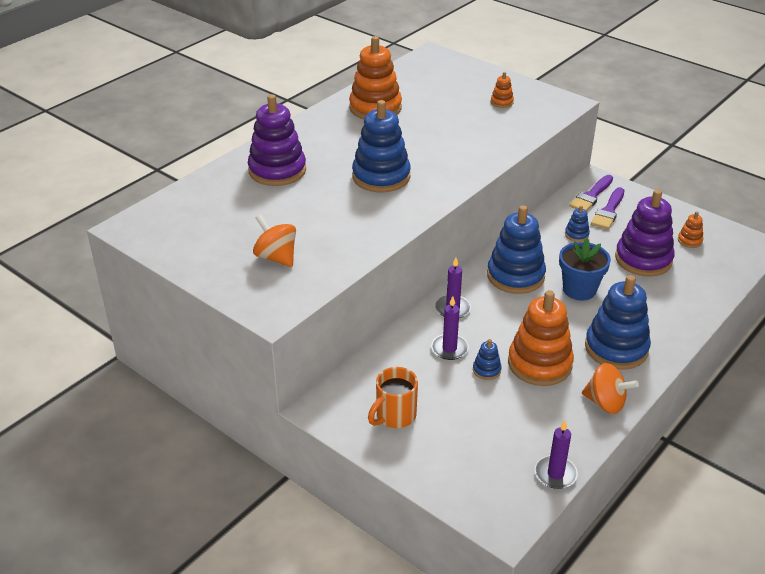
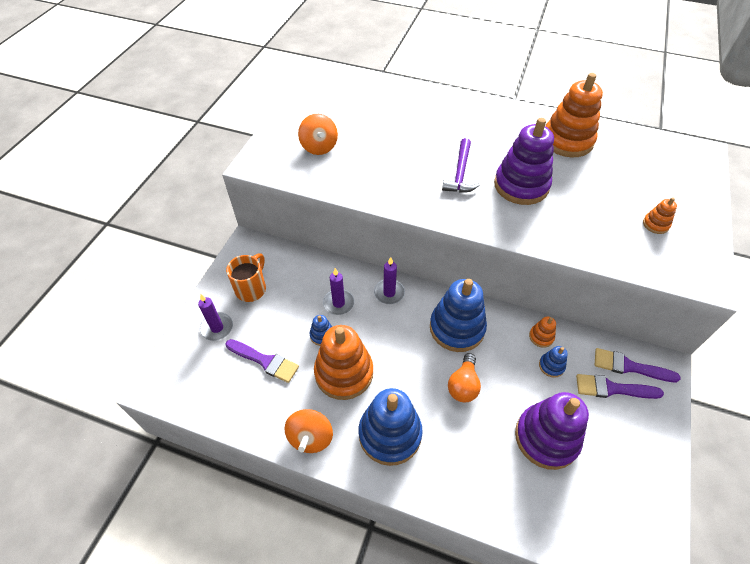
camera: 70 degrees right, 15 degrees up
(276, 257) = (319, 147): orange spinning top -> orange spinning top turned 135 degrees clockwise
(277, 170) = (431, 114): purple stacking toy -> purple stacking toy (521, 185)
(381, 177) = (460, 173): blue stacking toy -> purple hammer
(394, 416) = (251, 288): orange mug -> orange mug turned 90 degrees clockwise
(503, 421) = (265, 361): none -> purple brush
(555, 474) = (214, 412): purple candle -> purple candle (217, 328)
(579, 290) = (463, 385): blue flower pot -> orange light bulb
(689, 240) = (612, 484): orange stacking toy -> orange stacking toy (541, 337)

